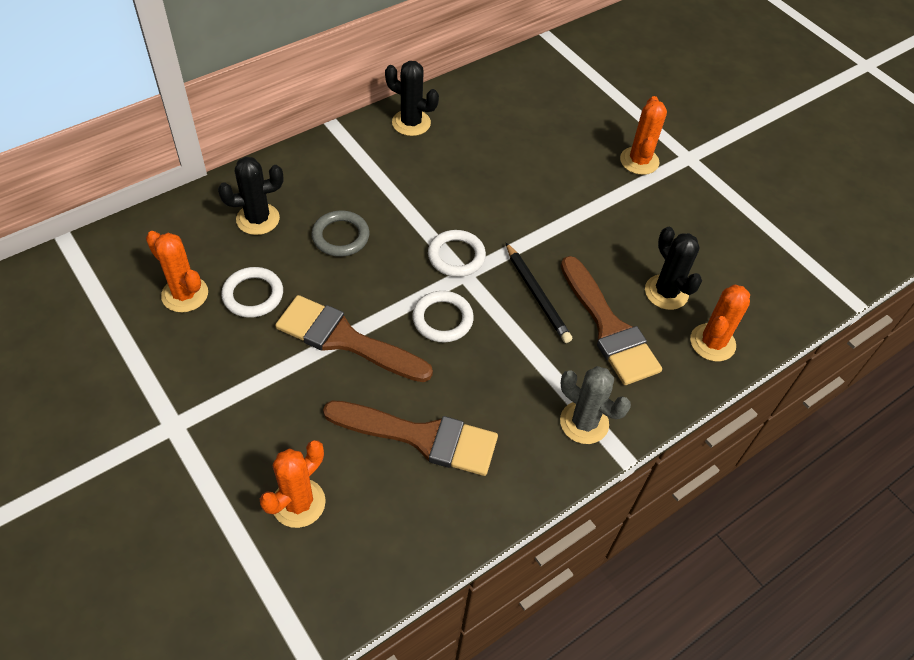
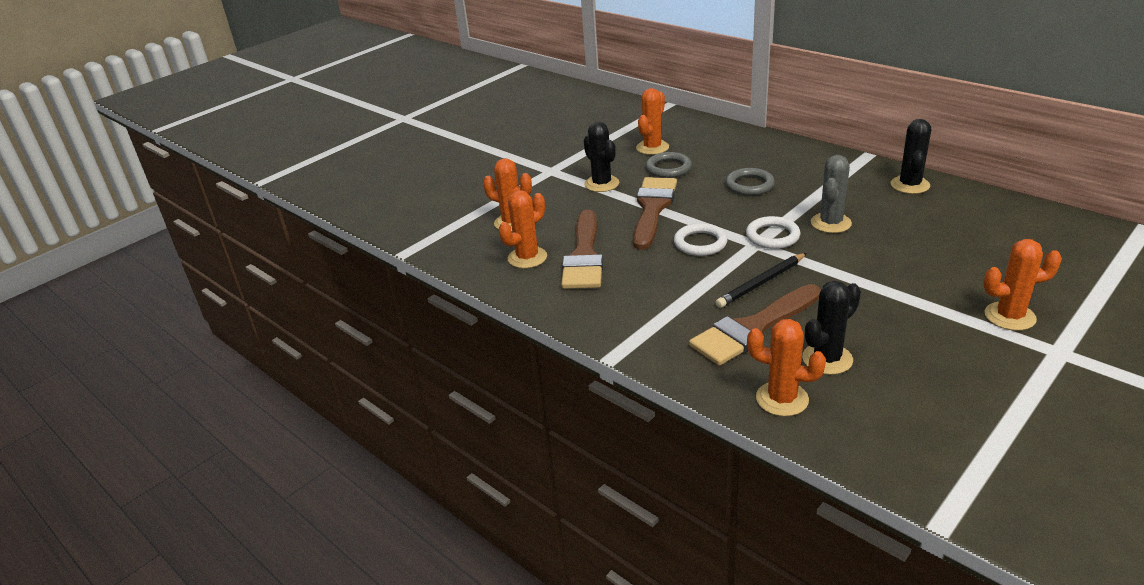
camera: 85 degrees right, 20 degrees down
(253, 295) = (668, 168): white ring -> grey ring
(258, 219) = (738, 153): black cactus -> black cactus (601, 184)
(398, 501) = (527, 258): none -> orange cactus
(584, 422) = (637, 330): grey cactus -> grey cactus (831, 223)

